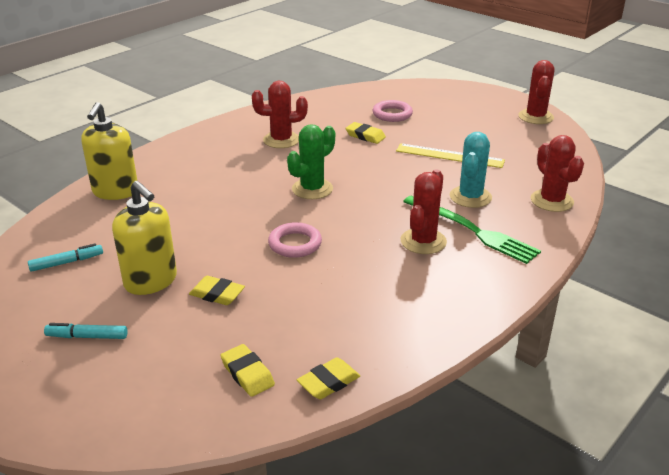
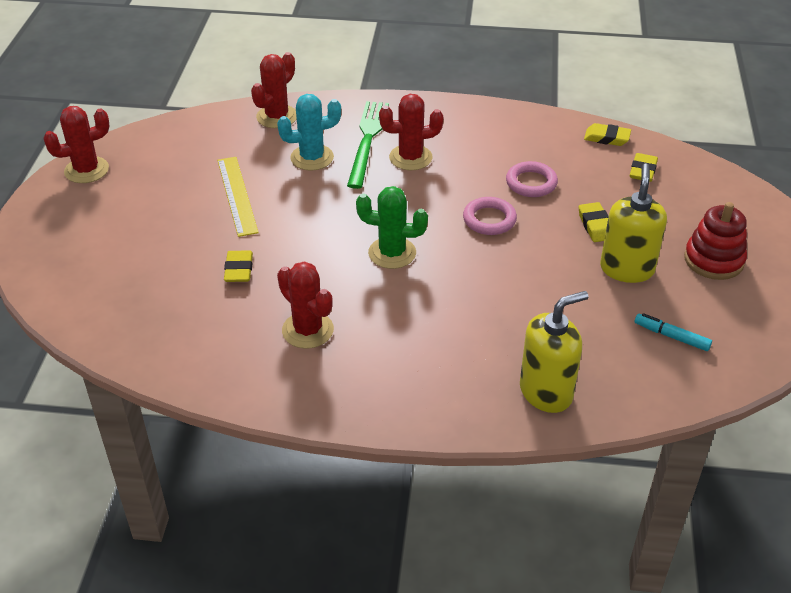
camera: 125 degrees left, 10 degrees up
(87, 336) = (713, 260): turquoise marker -> red stacking toy
(392, 114) = (159, 274): pink ring -> pink ring (531, 183)

